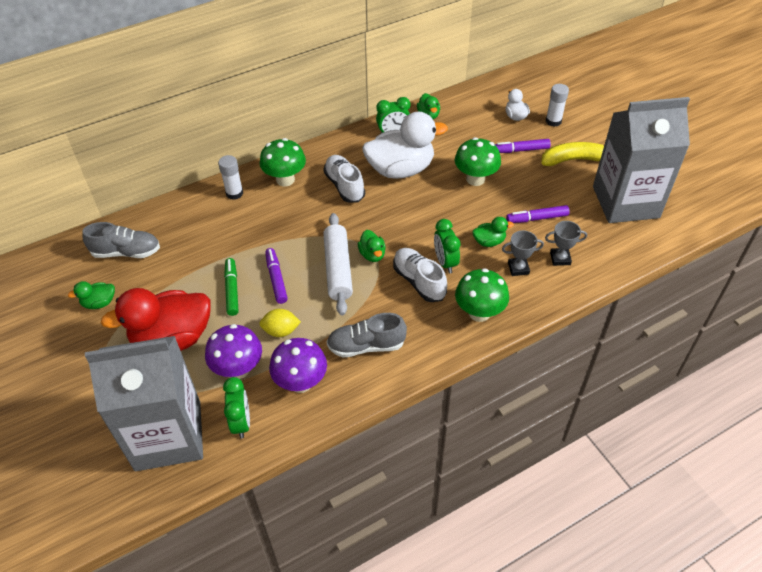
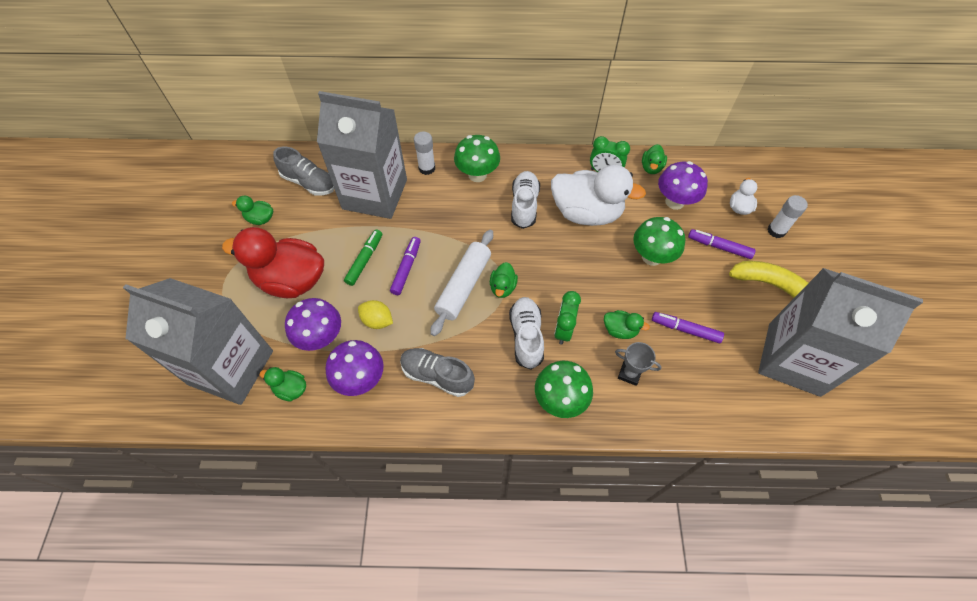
camera: 30 degrees right, 10 degrees up
(200, 234) = (375, 194): none -> grey carton
(241, 422) = (291, 389): green clock -> green duck
(464, 132) = (674, 202): none -> purple mushroom
(560, 258) = (679, 385): grey trophy -> none

